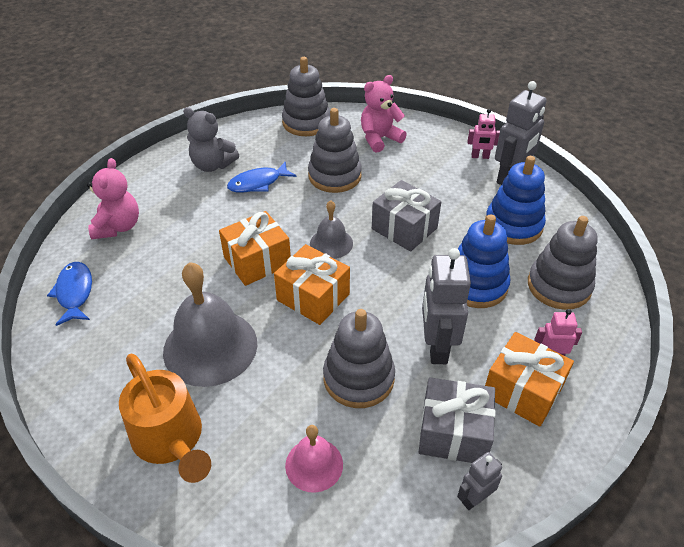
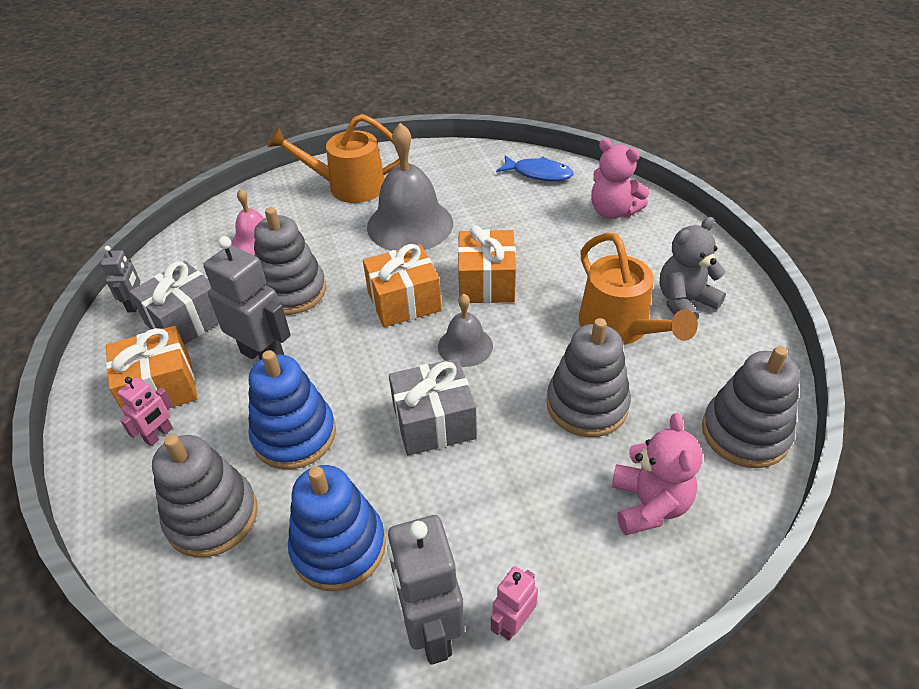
camera: 125 degrees right, 0 degrees up
(258, 183) = (620, 328): blue fish -> orange watering can

